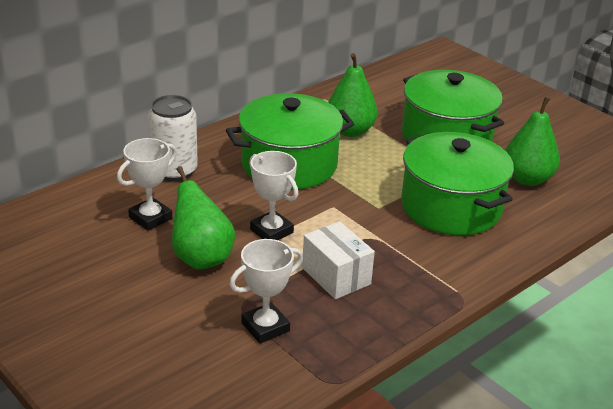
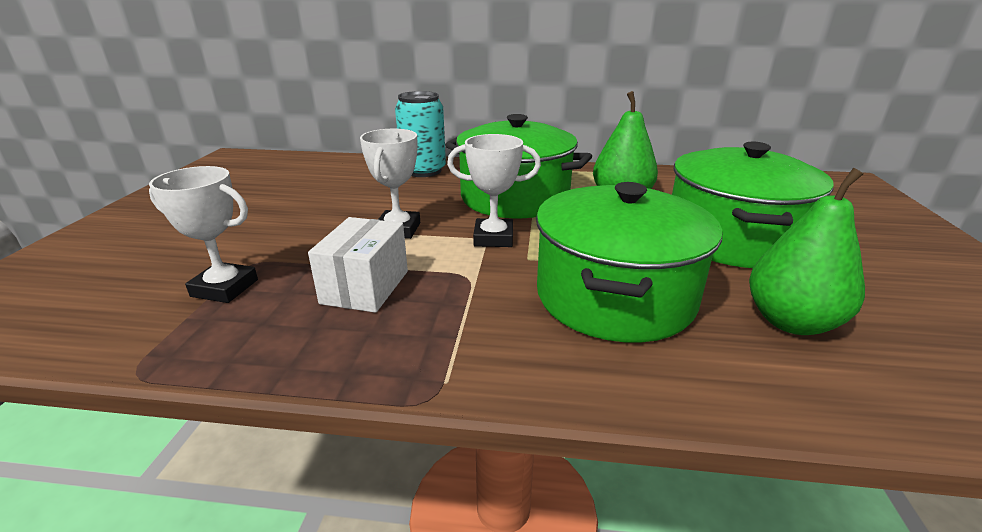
camera: 50 degrees right, 5 degrees down
(150, 218) = (345, 186): white trophy -> white trophy (493, 238)
(174, 171) = (423, 171): white can -> turquoise can
(201, 258) = (313, 220): green pear -> none

